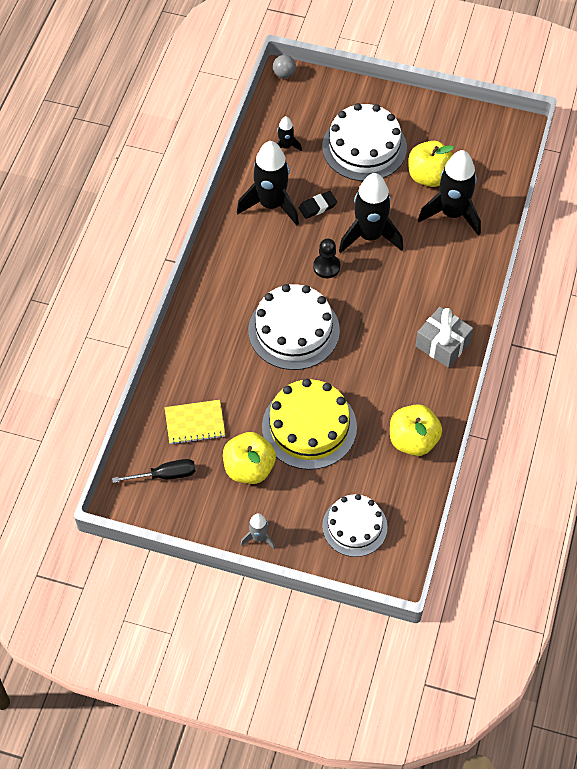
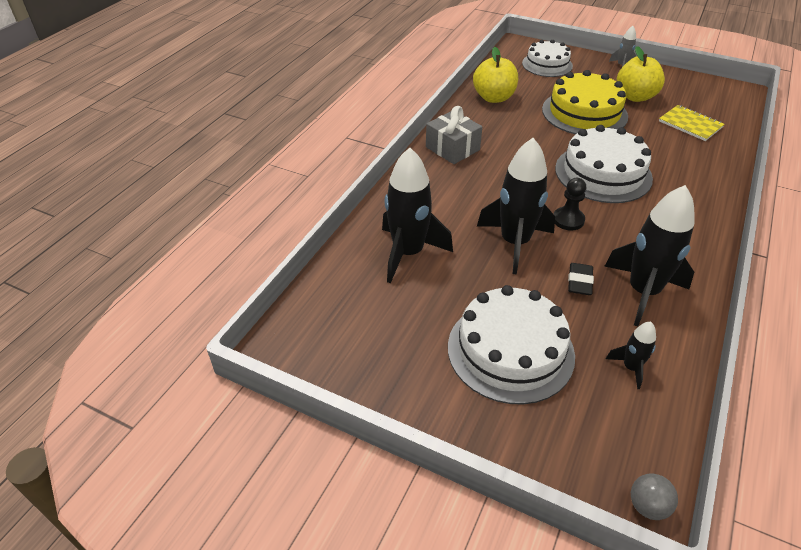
camera: 170 degrees left, 15 degrees down
(165, 475) = (707, 100): black screwdriver -> none
(195, 423) = (690, 124): yellow notebook -> yellow notebook turned 45 degrees clockwise
(317, 207) = (579, 282): black eraser -> black eraser turned 60 degrees counterclockwise
(429, 176) = (425, 299): yellow apple -> none

